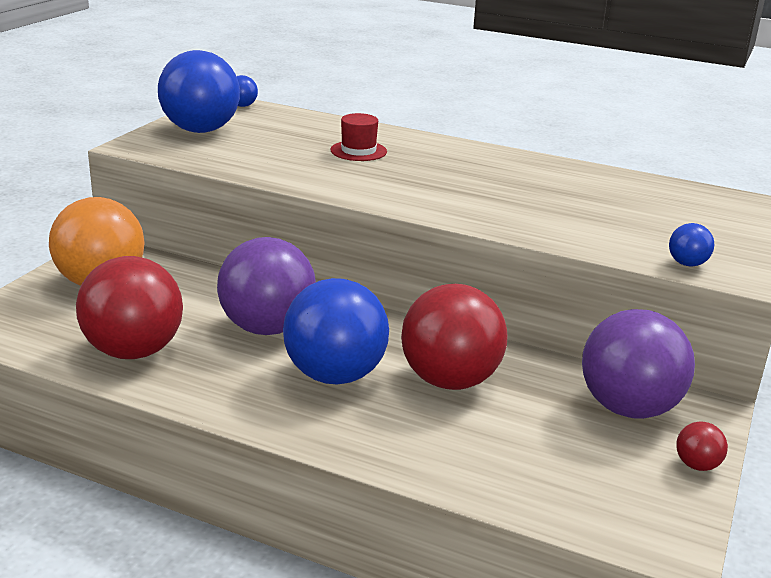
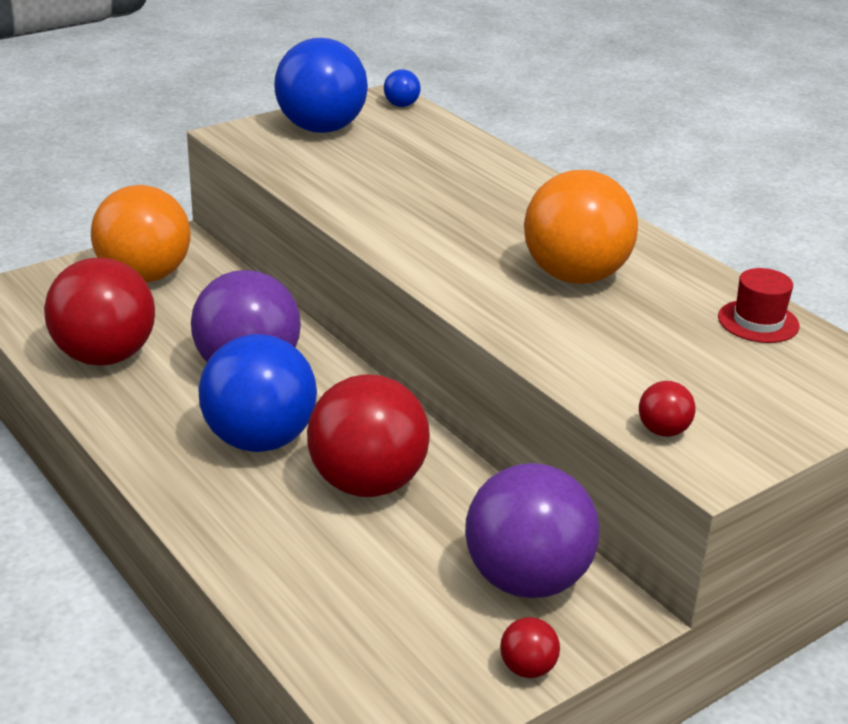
camera: 30 degrees right, 5 degrees up
(358, 151) = (459, 190): red hat -> red hat (758, 321)
(507, 187) = (575, 276): none -> orange ball
(687, 264) = (663, 431): blue ball -> red ball

